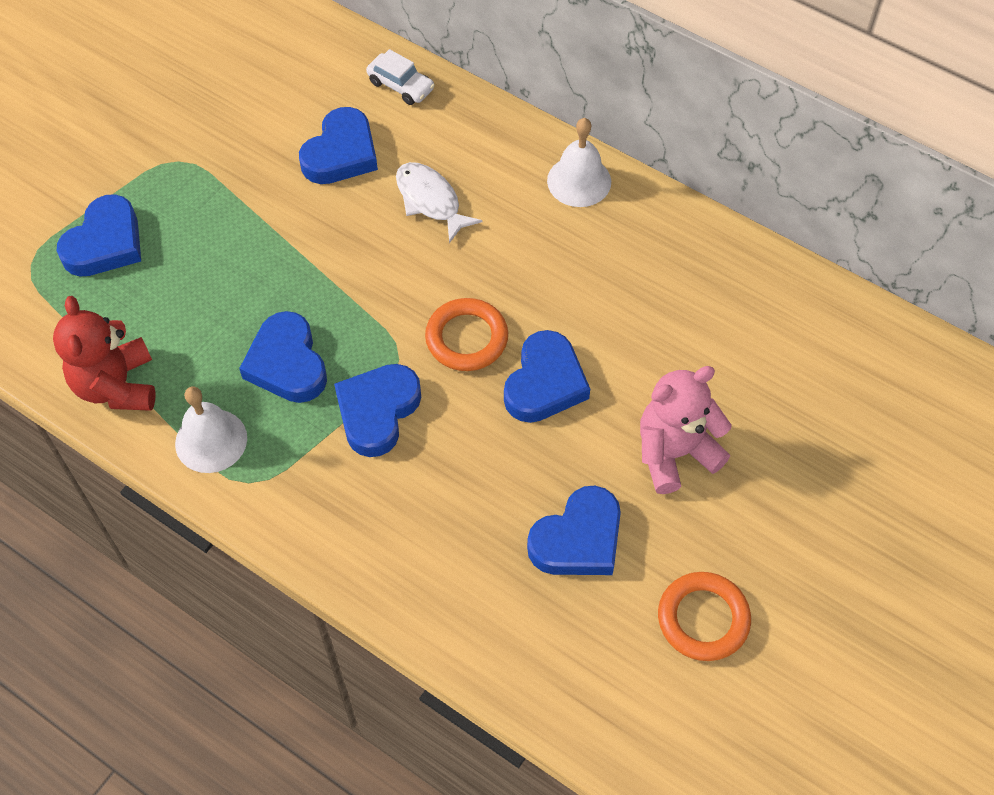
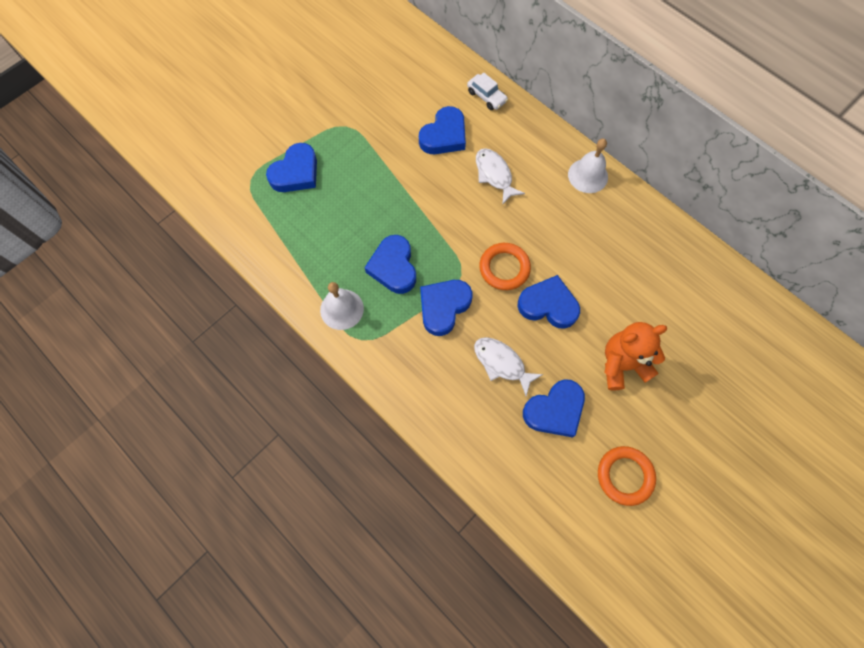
camera: 10 degrees right, 10 degrees up
(117, 386) = (291, 265): red teddy bear -> none
(483, 482) = (502, 363): none -> white fish
(545, 383) = (548, 305): blue heart -> blue heart turned 105 degrees counterclockwise
(675, 453) = (622, 364): pink teddy bear -> orange teddy bear

